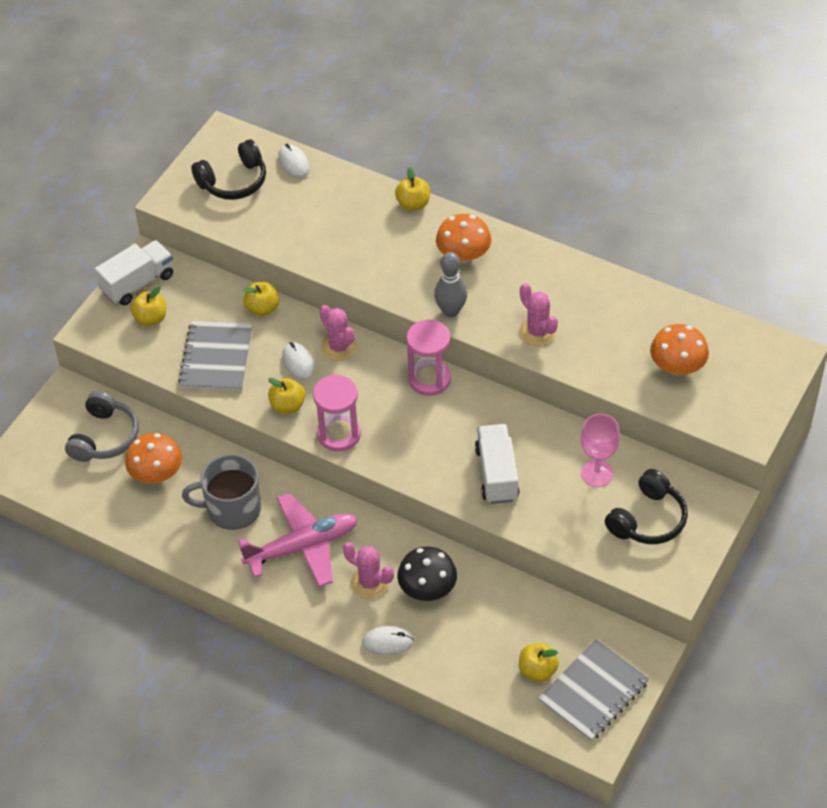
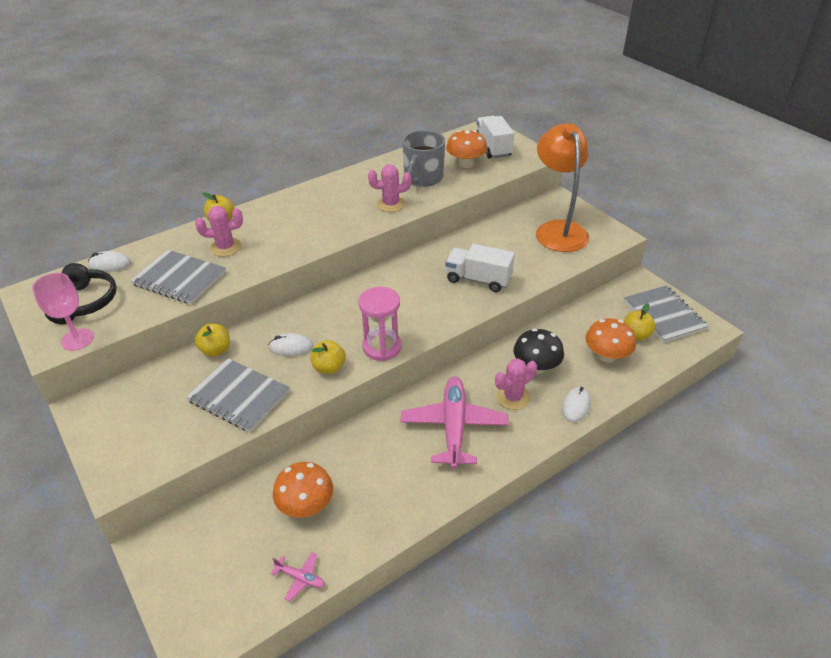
camera: 65 degrees left, 10 degrees down
(88, 505) = (301, 578): none -> pink plane
(104, 437) = (230, 534): grey headphones -> none
(138, 283) = (101, 424): white truck -> white truck (493, 148)
(151, 318) = (151, 428): yellow apple -> none
(232, 509) = (384, 461): grey mug -> grey mug (423, 178)
(304, 226) = (179, 278): none -> grey notebook
(339, 347) = (296, 319): pink cactus -> pink cactus (225, 247)
(429, 379) = (368, 284): pink hourglass -> none
(451, 311) = (337, 234): grey bowling pin -> none
(463, 255) = (293, 214): orange mushroom -> orange mushroom (606, 356)
(597, 473) = (507, 237): pink goblet -> pink goblet (77, 339)
(648, 519) = (558, 229): black headphones -> orange lamp

